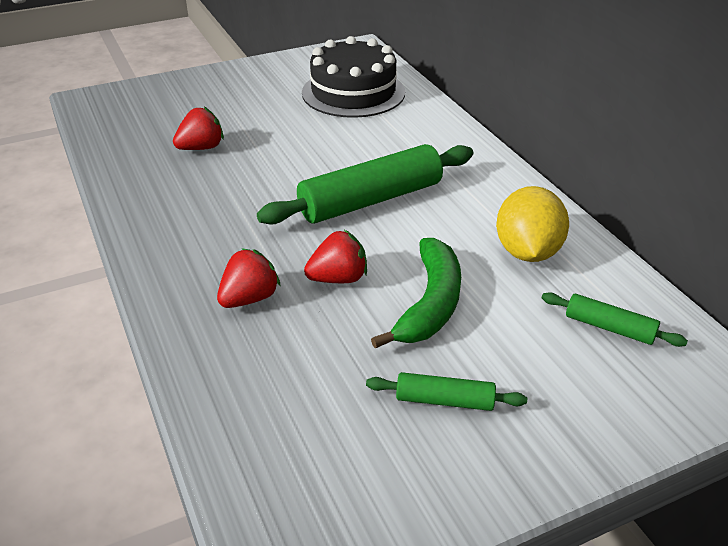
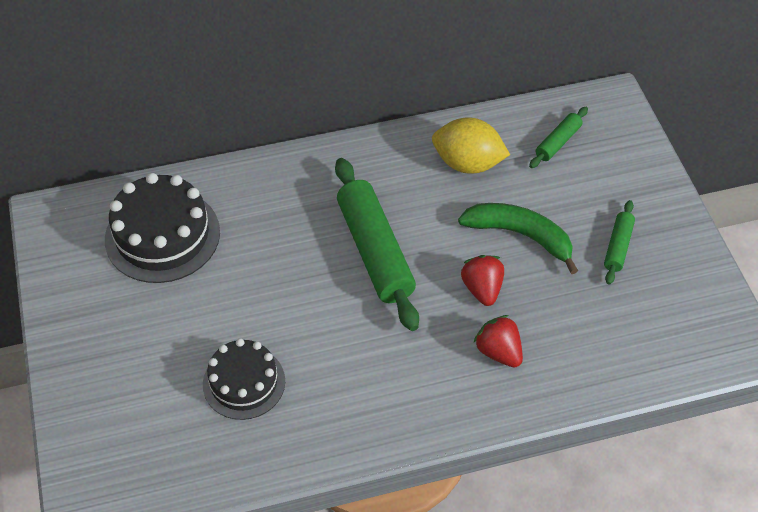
camera: 80 degrees left, 15 degrees up
(201, 148) = (244, 382): red strawberry -> black cake

